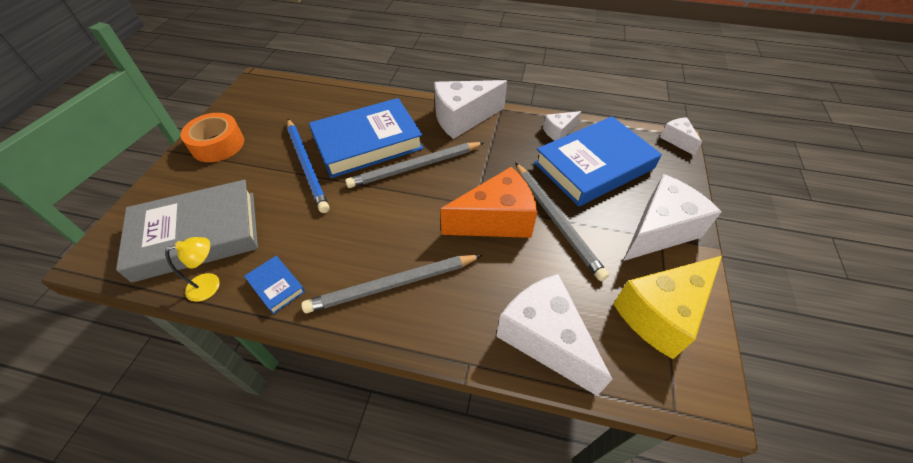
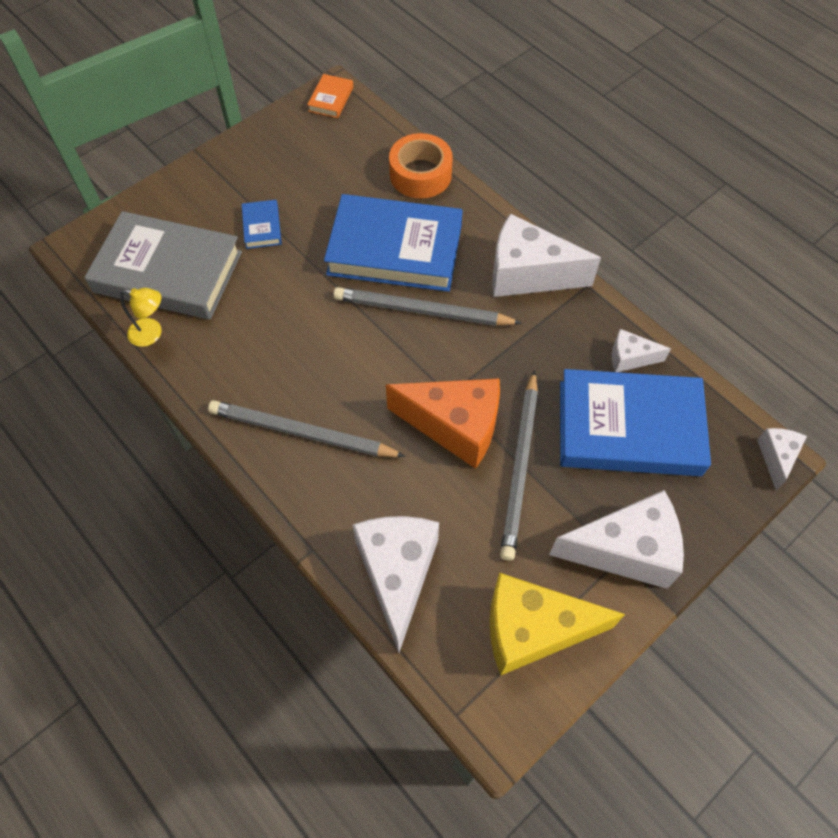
camera: 35 degrees right, 10 degrees up
(218, 144) = (244, 168): orange tape -> orange tape (420, 174)
(257, 85) = (331, 99): none -> orange book
(276, 286) = (203, 369): blue book -> blue book (262, 227)
(307, 166) = (313, 246): blue pencil -> none

